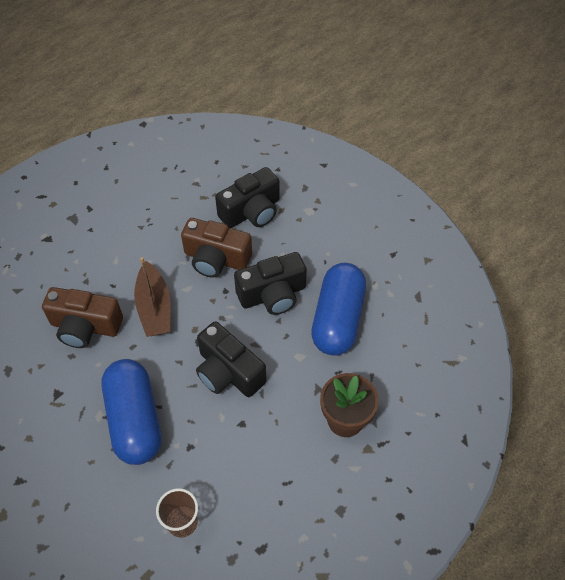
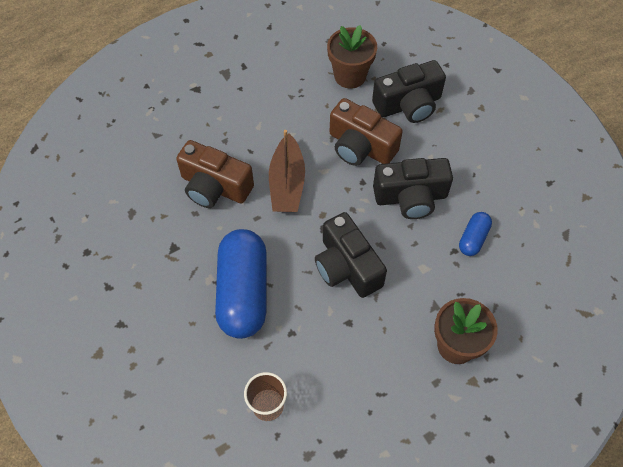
camera: 15 degrees right, 5 degrees up
(192, 197) = (350, 76): none -> brown flower pot
(338, 319) = (473, 238): blue capsule -> blue capsule, size x0.47

